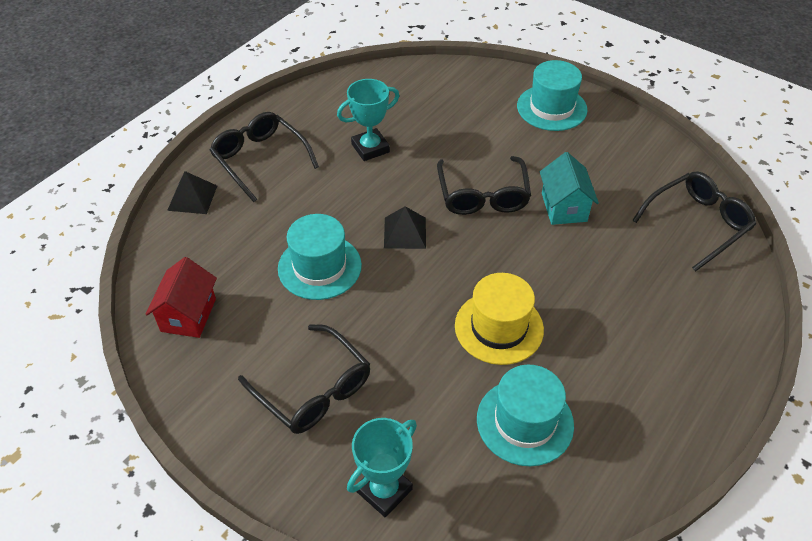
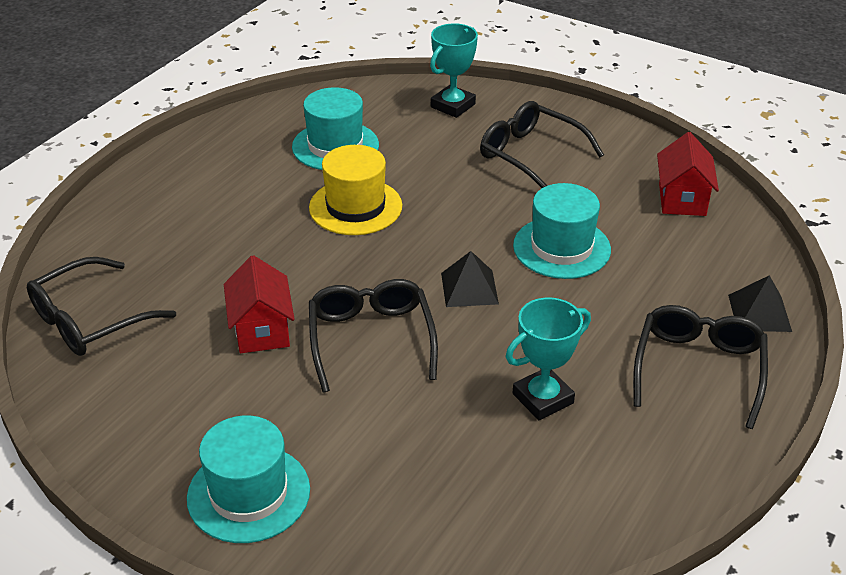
camera: 175 degrees right, 10 degrees down
(260, 160) = (698, 370): black glasses -> black glasses turned 120 degrees counterclockwise
(564, 207) = (261, 330): turquoise house -> red house

